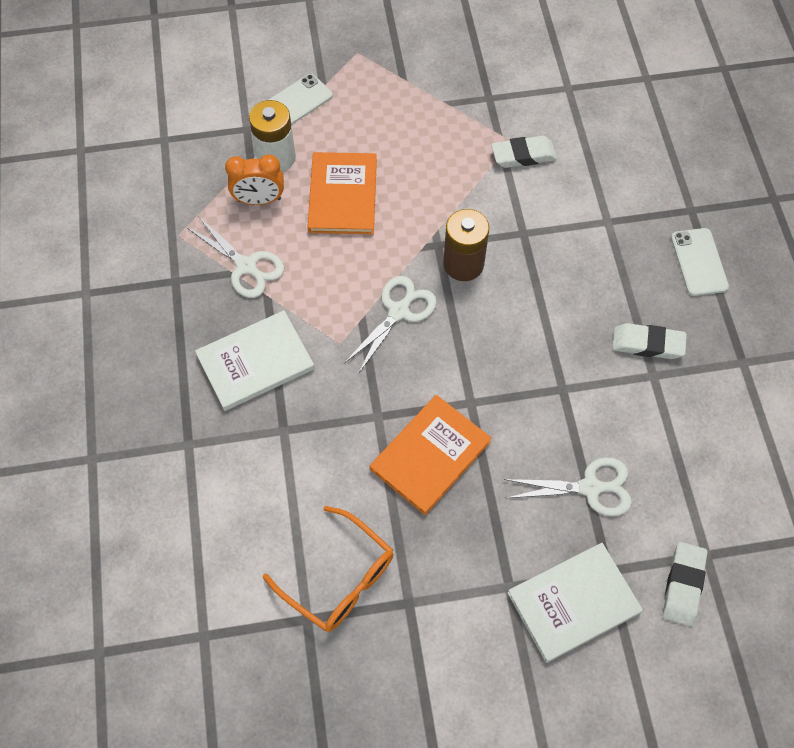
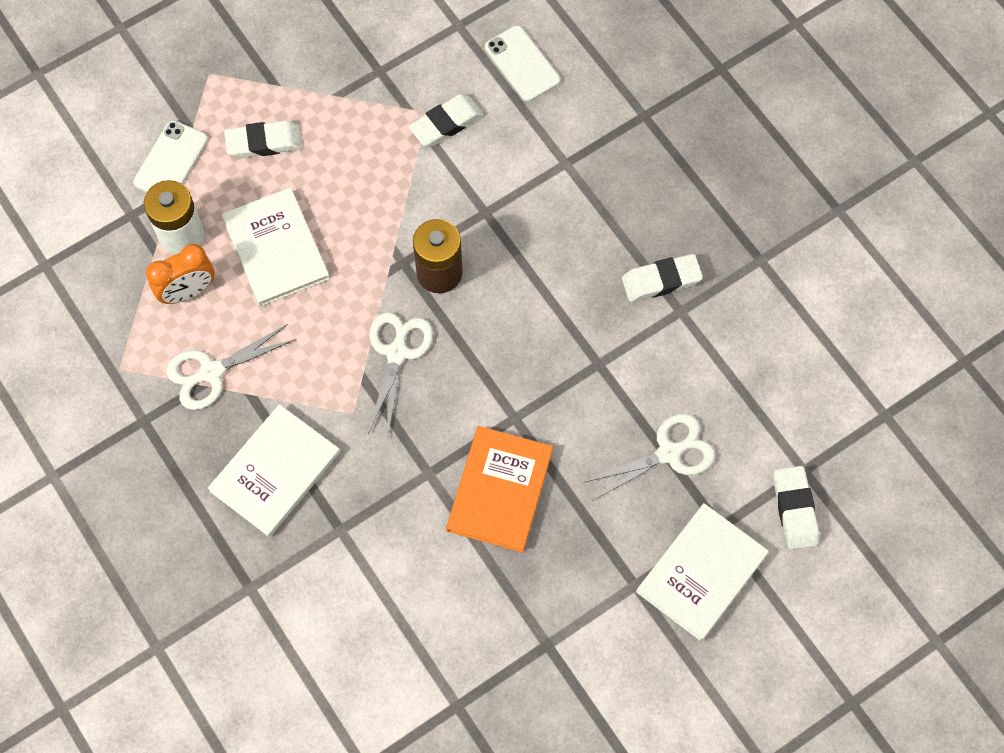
camera: 25 degrees left, 5 degrees up
(246, 266) = (211, 372): white scissors -> white scissors turned 135 degrees clockwise
(339, 578) = (469, 652): orange glasses -> none
(343, 195) = (276, 249): orange book -> white book
(373, 116) = (264, 142): none -> white eraser
(699, 262) = (675, 170): white phone -> white phone (522, 64)

